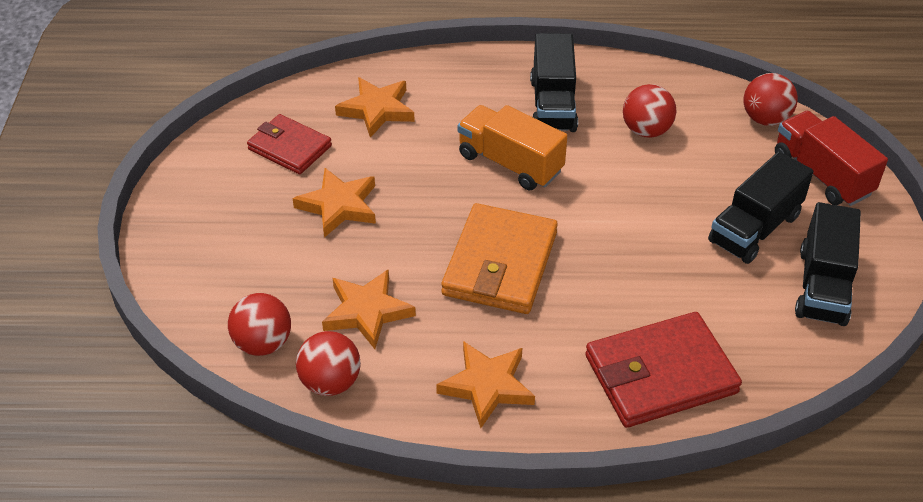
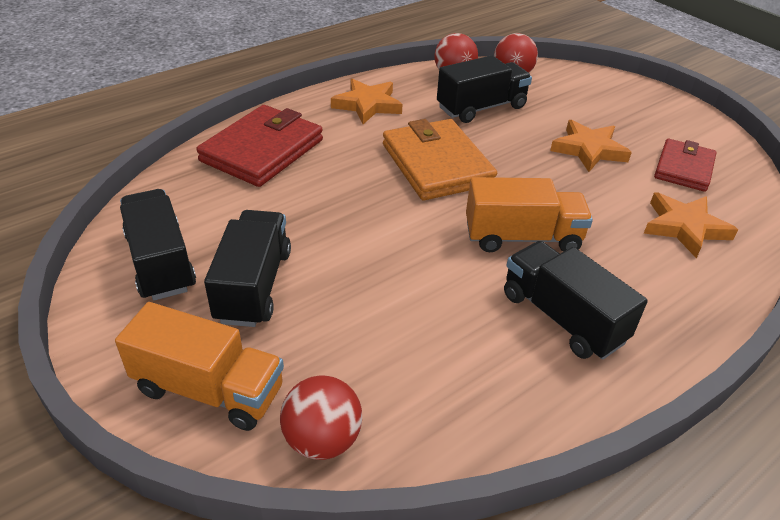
camera: 140 degrees right, 5 degrees down
(290, 147) = (684, 168): red wallet -> red wallet turned 60 degrees counterclockwise
(367, 311) = (481, 108): orange star -> black truck
(646, 130) = (443, 339): red ball -> none
(822, 175) = (209, 389): red truck -> orange truck

